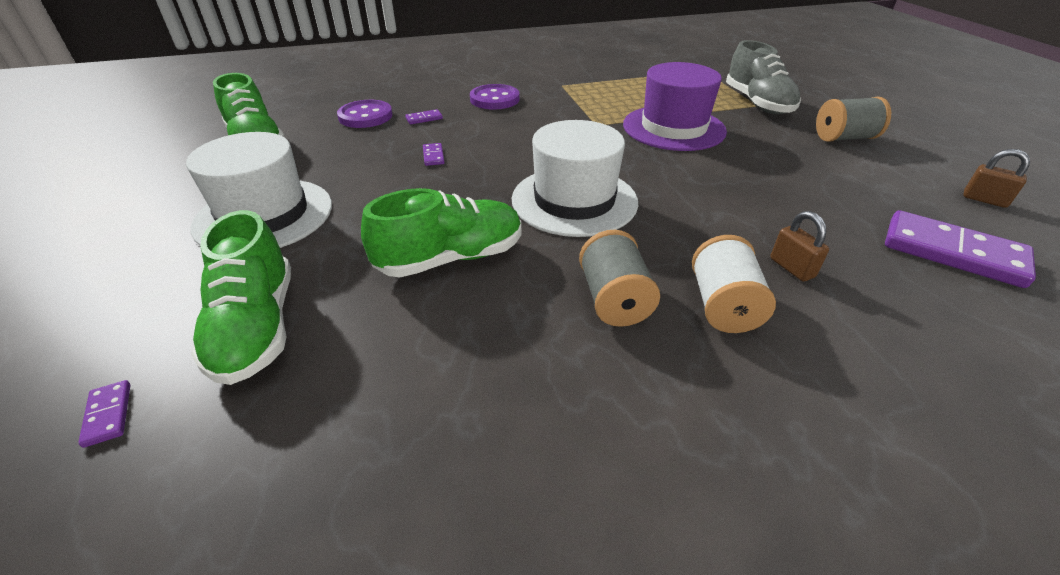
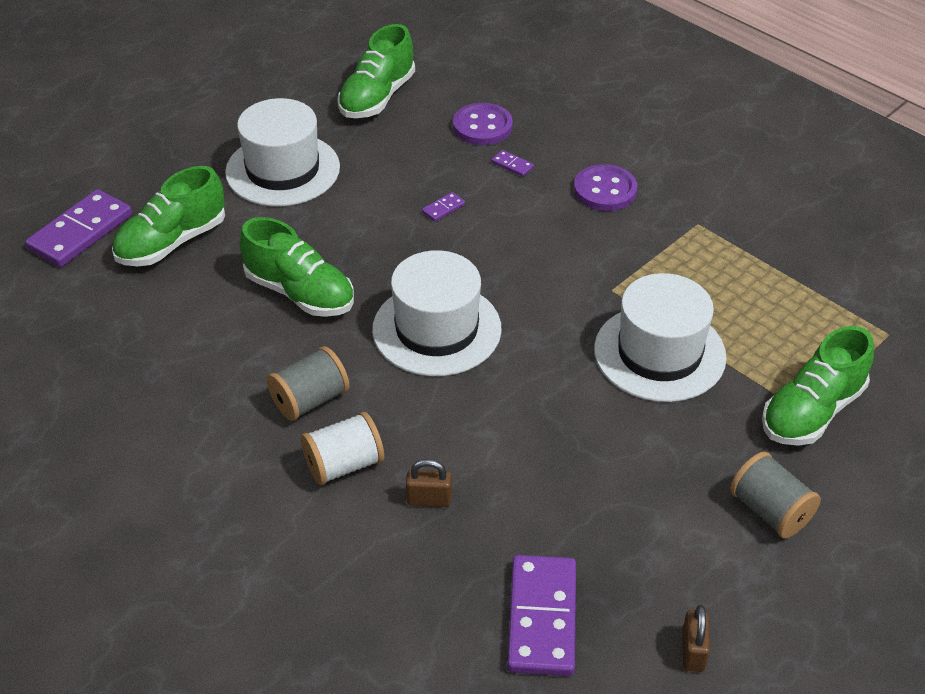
camera: 60 degrees right, 5 degrees up
(108, 415) = (80, 232): purple domino -> purple domino, size x2.38
(673, 128) = (659, 353): purple hat -> white hat
(757, 103) = (812, 411): grey shoe -> green shoe
(792, 268) = (429, 500): brown padlock -> brown padlock turned 60 degrees clockwise

